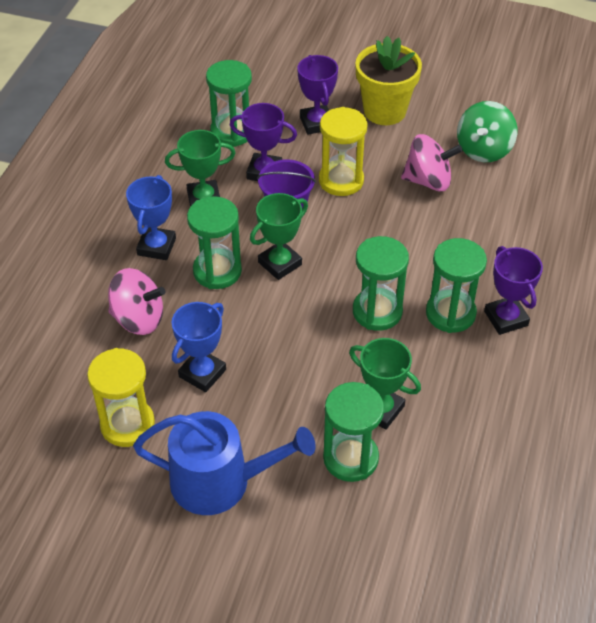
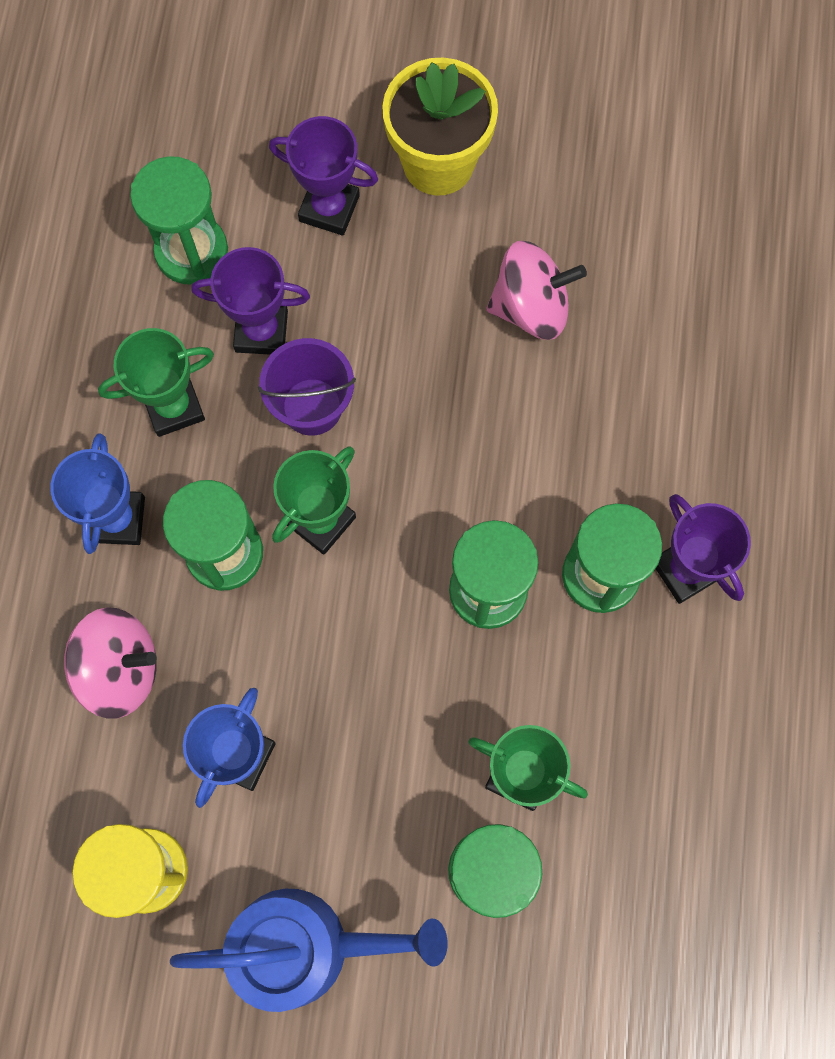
camera: 10 degrees left, 25 degrees up
(316, 123) = (329, 208): purple trophy -> purple trophy turned 45 degrees counterclockwise
(341, 180) = (390, 330): yellow hourglass -> none
(483, 149) = (612, 224): green spinning top -> none

